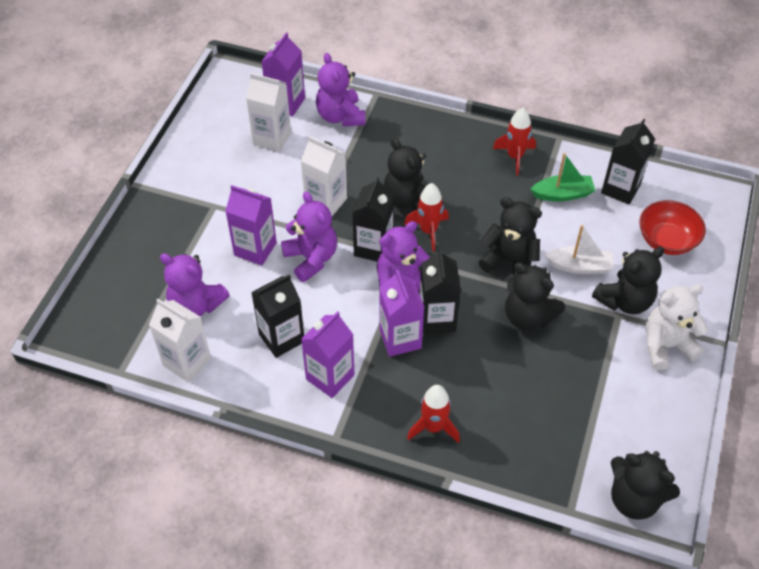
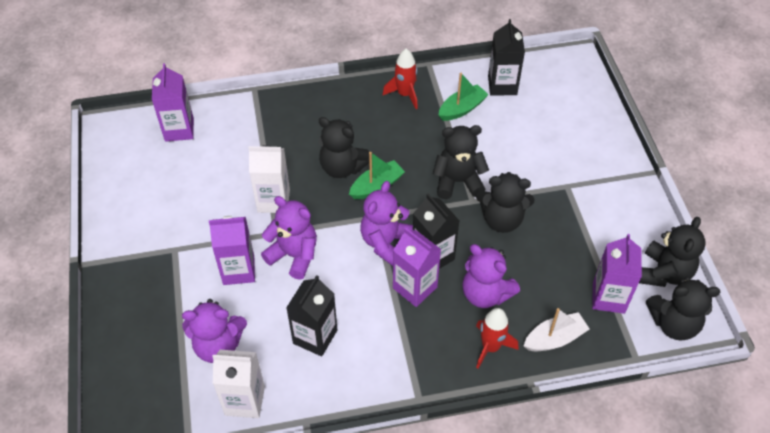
camera: 30 degrees left, 0 degrees up
(272, 138) = (187, 166): white carton -> none
(330, 377) = (379, 349): purple carton -> purple carton (608, 297)
(340, 116) = (236, 121): purple teddy bear -> purple teddy bear (485, 294)
(373, 247) = (340, 221): black carton -> none
(428, 231) = (377, 186): red rocket -> green boat
(579, 266) = (513, 161): white boat -> white boat (554, 338)
(624, 301) = (564, 172): black teddy bear -> black teddy bear (664, 273)
(666, 240) = (562, 111): red bowl -> none
(666, 345) = (616, 193): white teddy bear -> none

